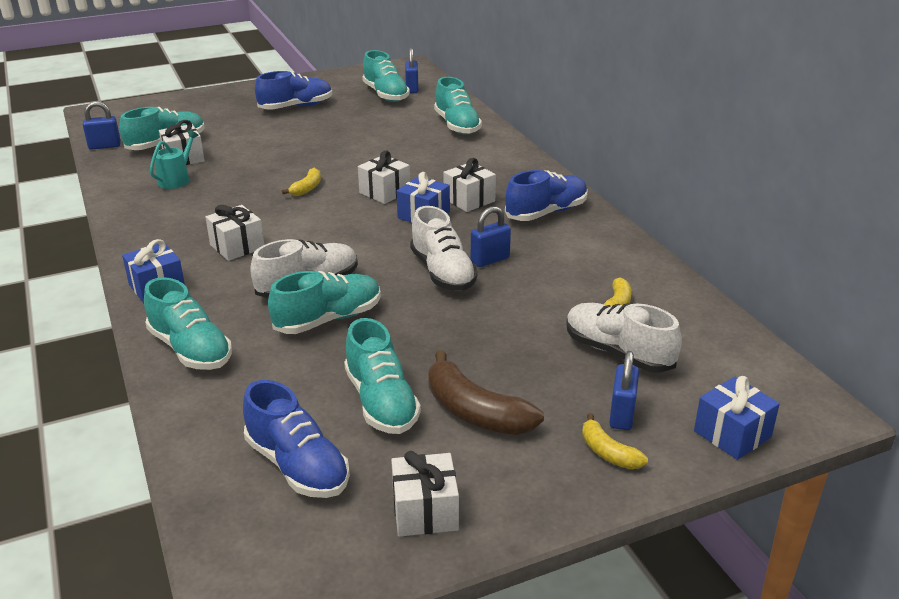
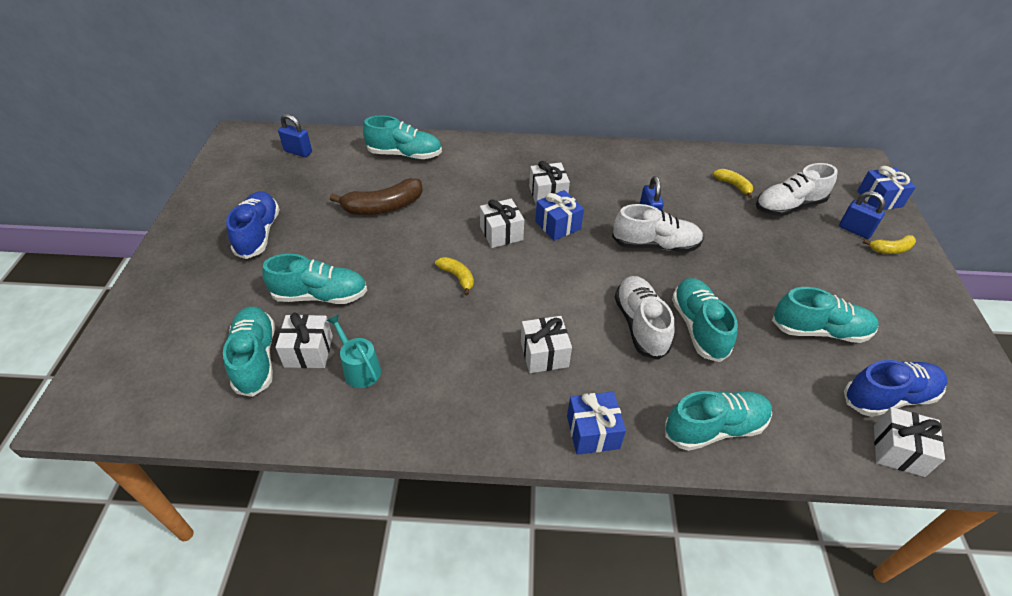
camera: 65 degrees left, 15 degrees up
(104, 146) = (203, 419): blue padlock -> none
(386, 95) = (294, 170): turquoise shoe -> turquoise shoe (320, 295)
(425, 511) = (941, 346): white gift -> white gift (898, 450)
(475, 412) = (840, 289): brown banana -> brown banana (383, 207)
(546, 213) = (593, 167): blue shoe -> none

